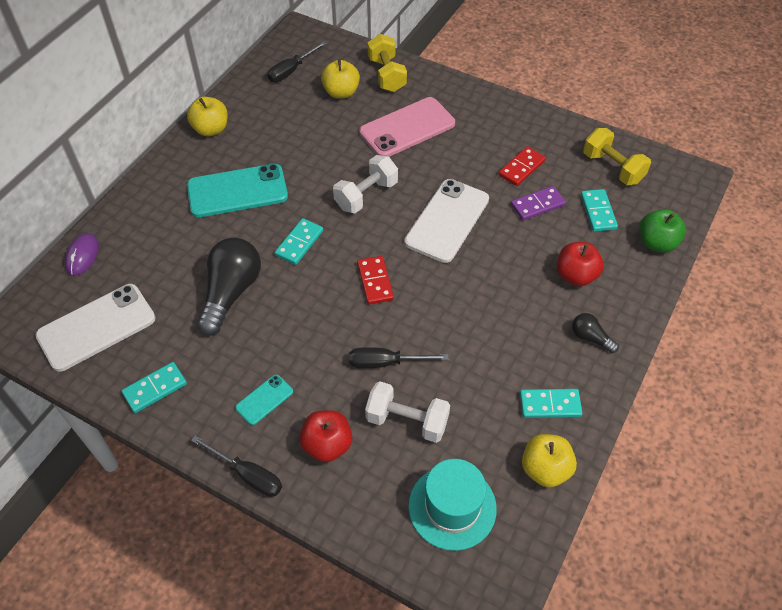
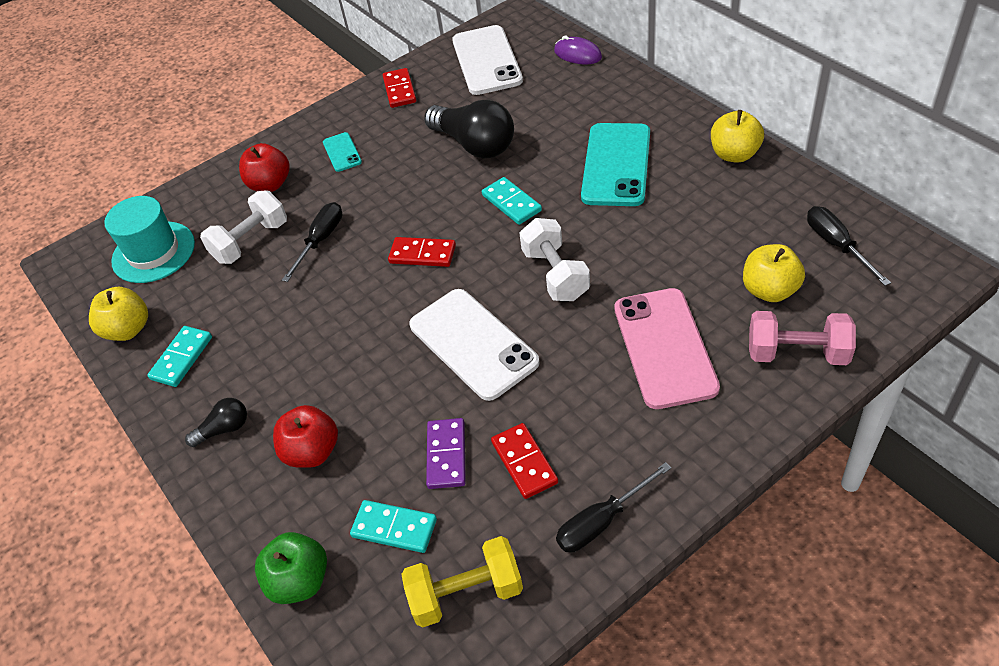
camera: 120 degrees right, 5 degrees down
(155, 388) = (400, 90): turquoise domino -> red domino
(247, 475) = (282, 134): black screwdriver -> black screwdriver (602, 521)
(387, 75) = (797, 353): yellow dumbbell -> pink dumbbell

